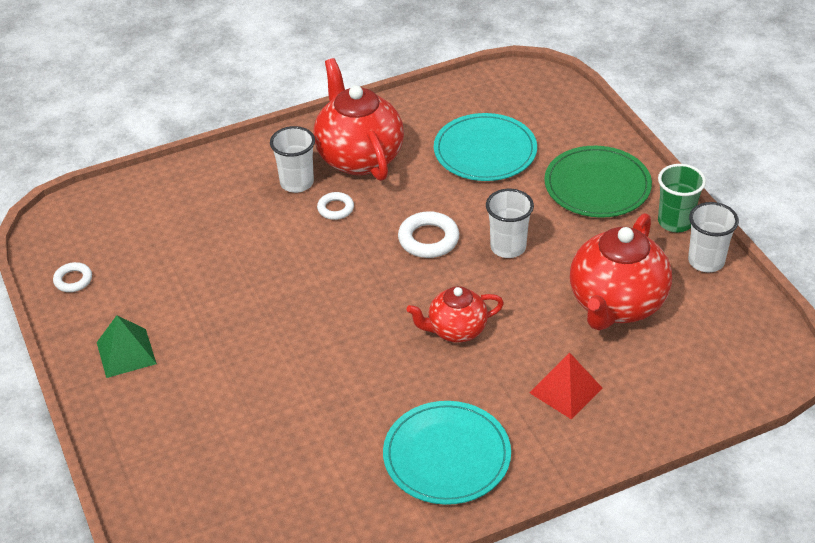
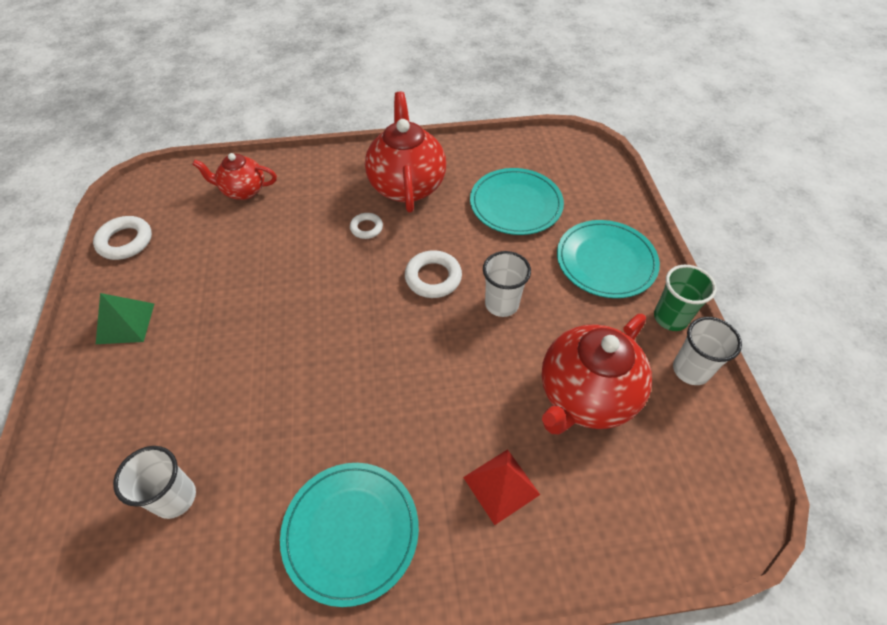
camera: 15 degrees right, 10 degrees up
(73, 280) = (125, 241): white ring -> white ring, size x1.61
(297, 183) = (346, 197): white cup -> white cup (175, 497)
(455, 330) = (419, 381): red teapot -> red teapot (243, 191)
(597, 185) = (606, 261): green plate -> turquoise plate

